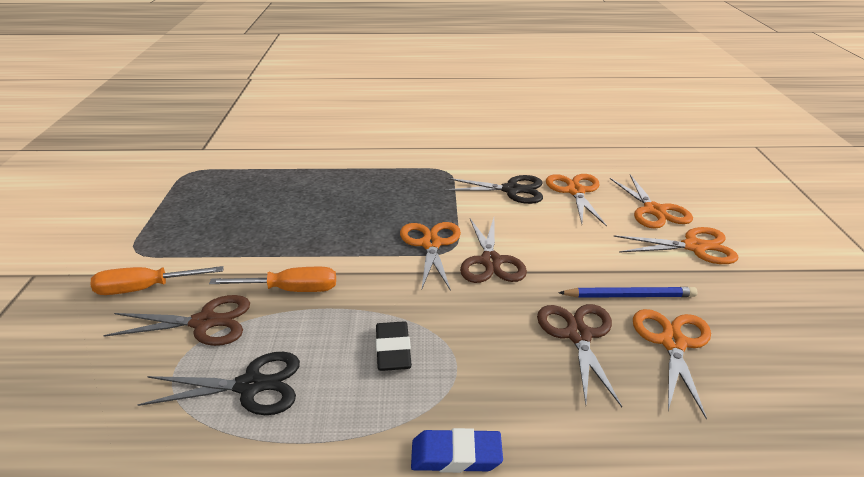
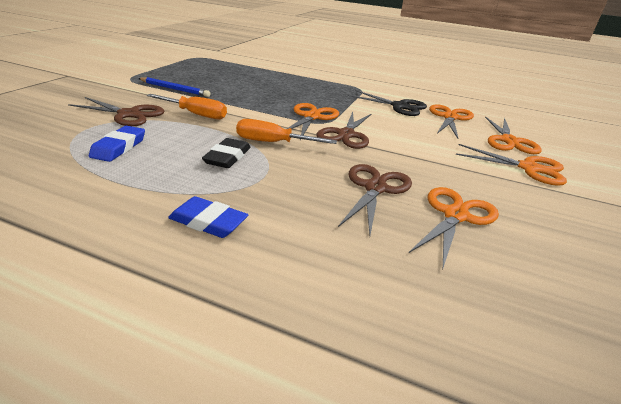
camera: 20 degrees right, 0 degrees up
(145, 289) = (115, 93): orange screwdriver -> orange screwdriver (273, 143)
(250, 386) = (119, 147): black scissors -> blue eraser
(629, 296) = (441, 179): blue pencil -> blue pencil (174, 89)

